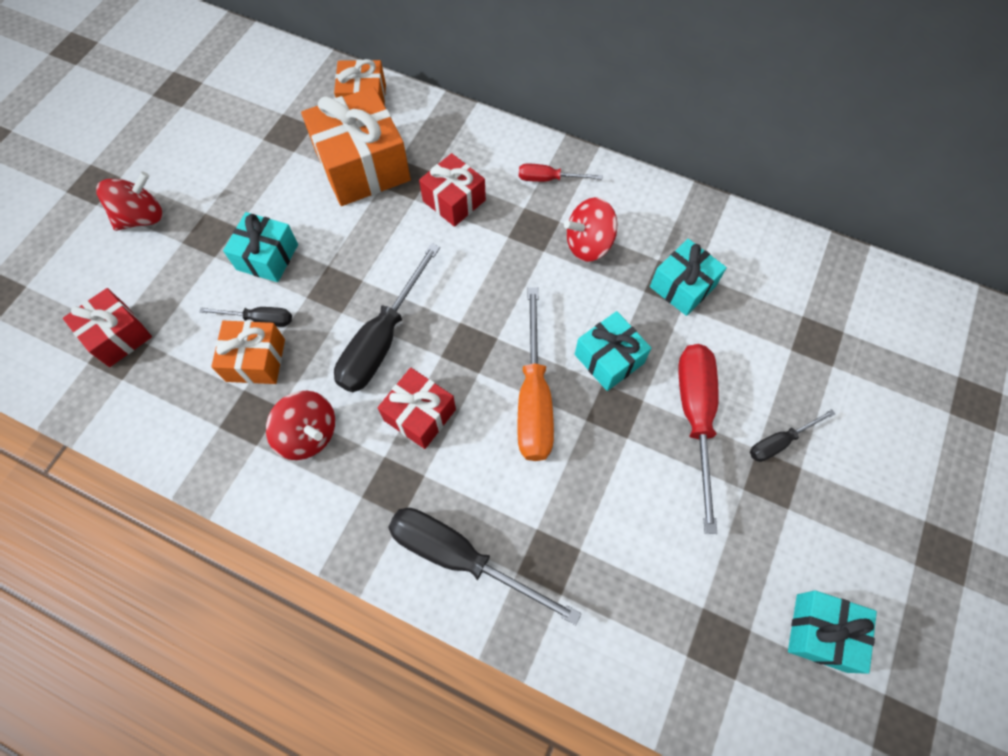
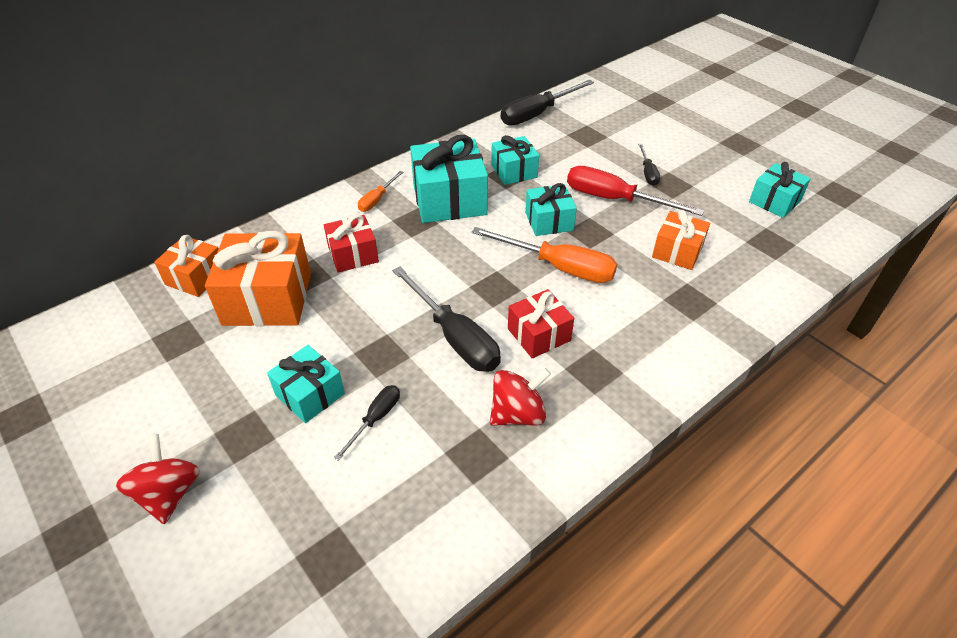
camera: 65 degrees left, 20 degrees down
(118, 336) = (308, 554): red gift -> none
(256, 360) = (418, 434): orange gift -> orange gift (677, 251)
(461, 557) = (671, 347): black screwdriver -> black screwdriver (537, 114)
(549, 179) = (377, 200): red screwdriver -> orange screwdriver
(588, 244) = (449, 200): red spinning top -> turquoise gift

